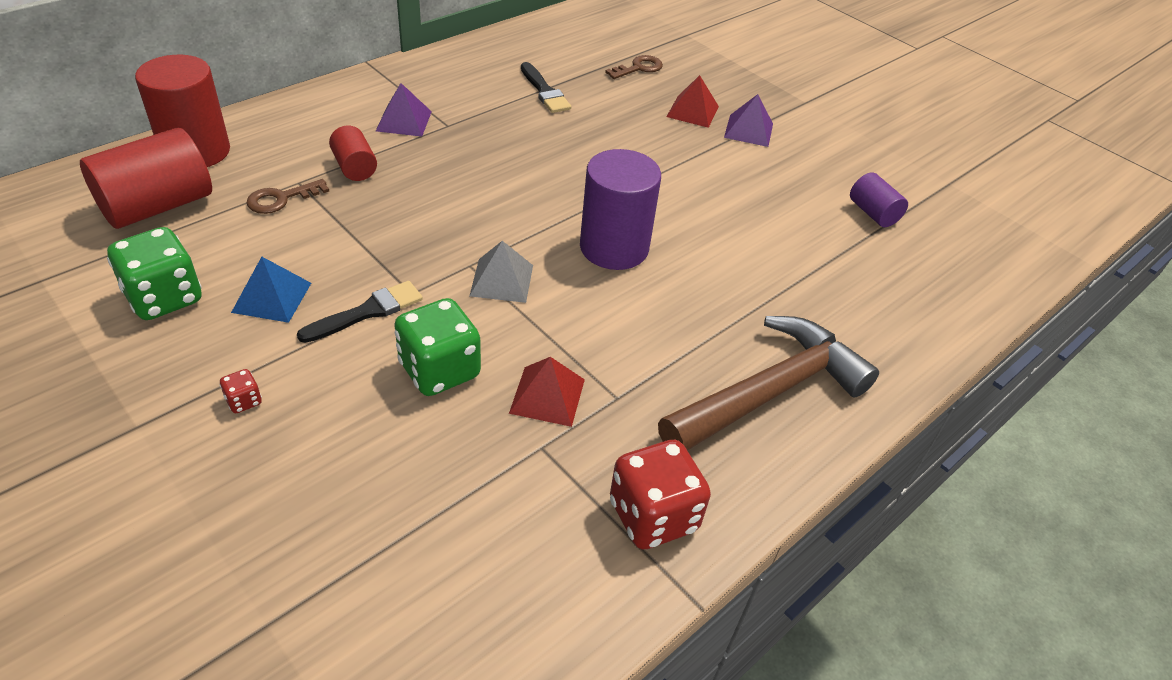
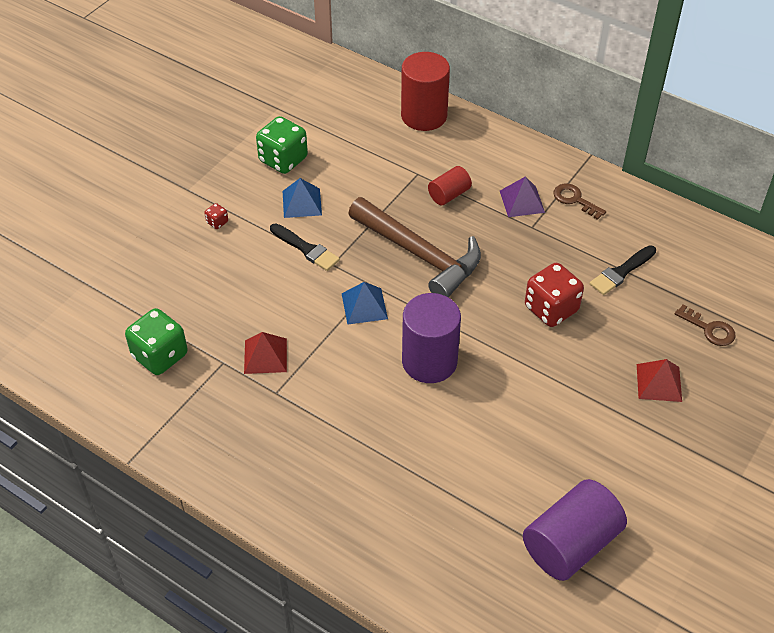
camera: 80 degrees right, 5 degrees up
(157, 206) = (361, 123): red cylinder -> none
(281, 199) = (395, 172): brown key -> brown key (575, 200)
(439, 370) = (269, 298): green dice -> green dice (160, 356)
(501, 280) = (364, 306): grey pyramid -> blue pyramid
(653, 516) = (186, 428): red dice -> red dice (551, 309)
(748, 130) = (654, 431): purple pyramid -> none
(770, 392) = (310, 481): brown hammer -> brown hammer (420, 255)
(873, 213) = (571, 544): purple cylinder -> purple cylinder, size x1.87

